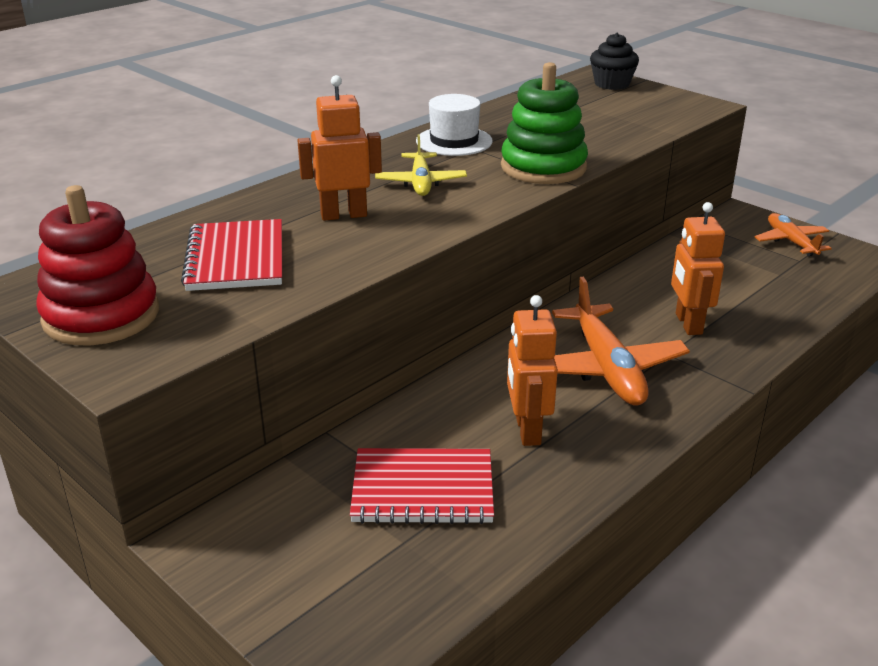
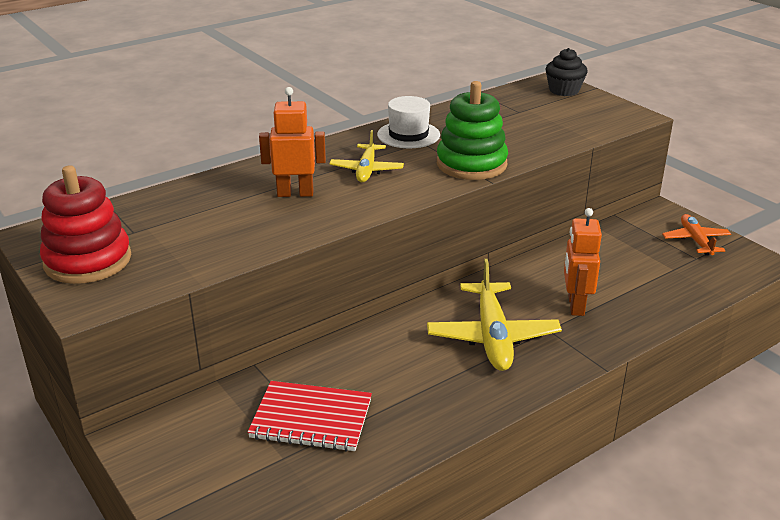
camera: 10 degrees right, 0 degrees up
(236, 258) = (200, 223): red notebook -> none
(527, 430) = (409, 381): orange robot -> none
(606, 368) = (492, 337): orange plane -> yellow plane

